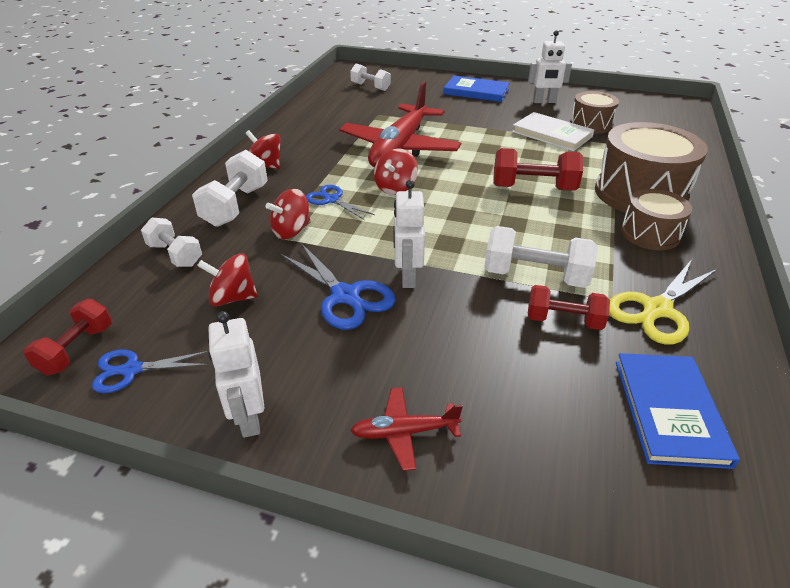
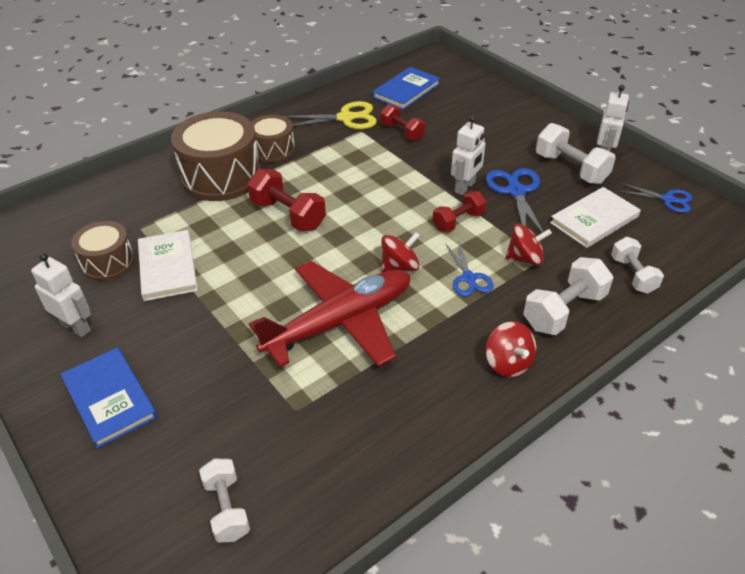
camera: 145 degrees left, 5 degrees up
(77, 349) = (706, 225): red dumbbell -> red dumbbell (458, 221)
(232, 298) = (594, 219): red spinning top -> white book
(405, 432) = (530, 125): red plane -> none
(535, 276) = (385, 156): white dumbbell -> white dumbbell (570, 168)

